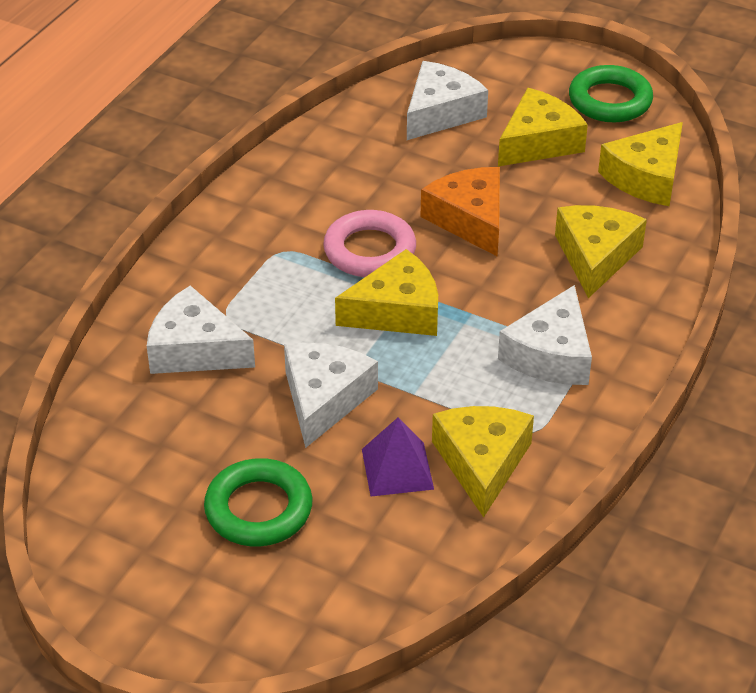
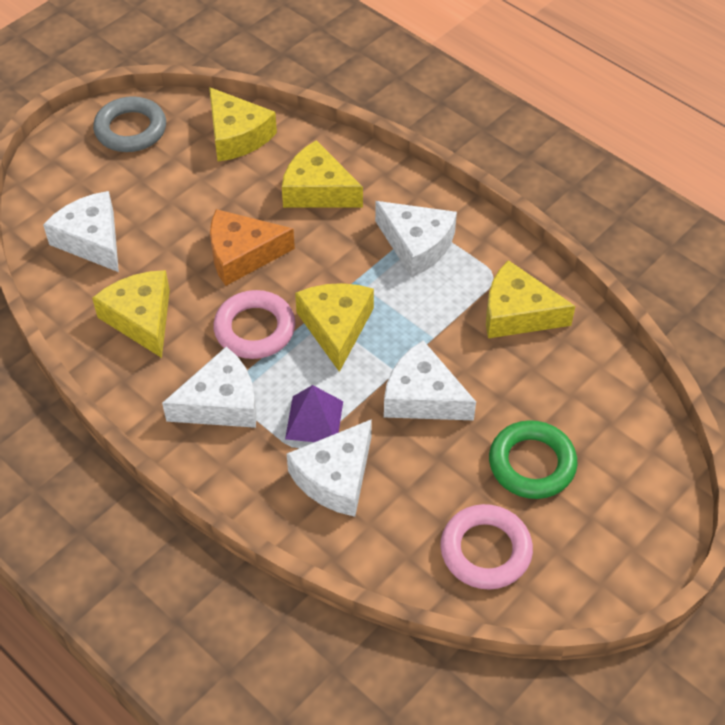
camera: 75 degrees left, 10 degrees up
(130, 486) = (485, 550): none -> pink ring
(264, 247) = (221, 403): none -> white cheese
(397, 469) = (510, 365): purple pyramid -> purple pyramid (314, 420)
(539, 142) = (163, 187): yellow cheese -> yellow cheese (141, 318)
(610, 100) = (131, 129): green ring -> grey ring

